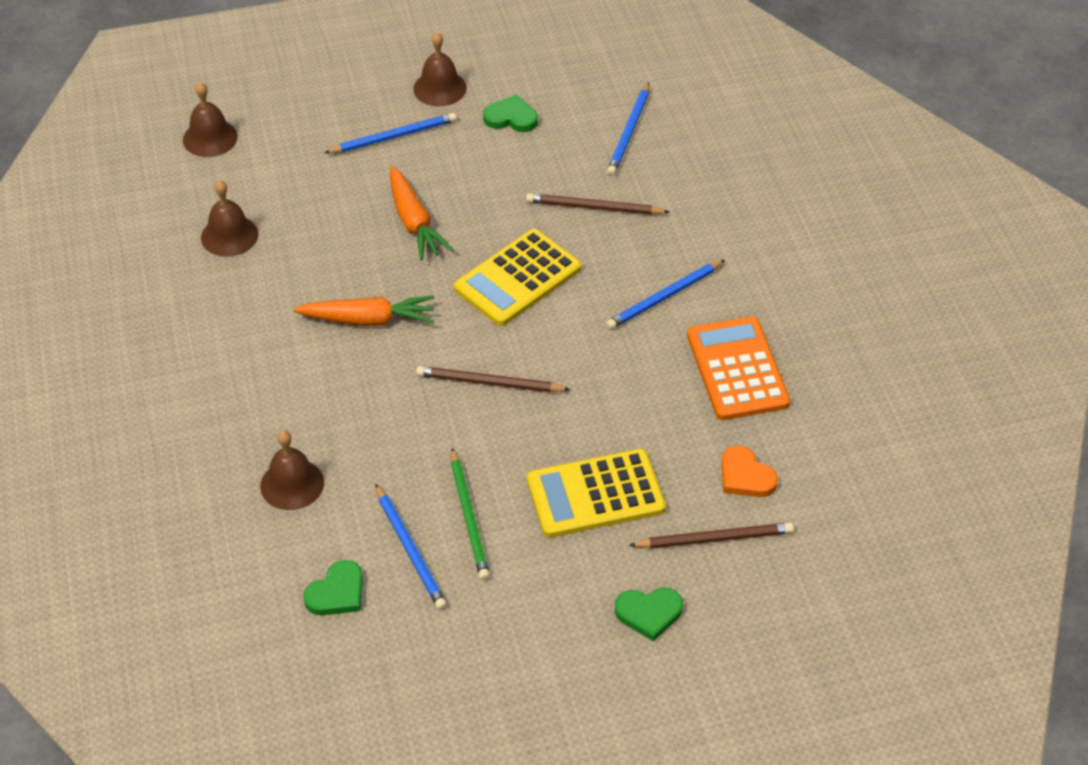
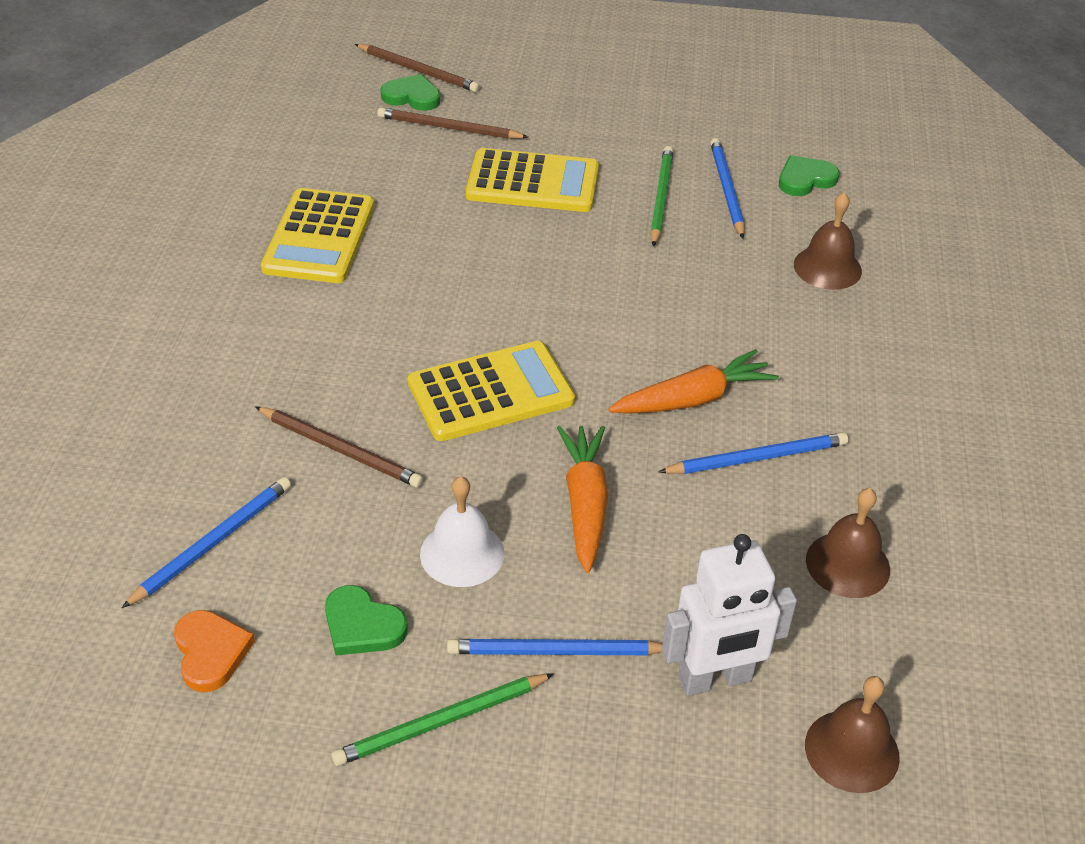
camera: 160 degrees left, 5 degrees down
(296, 149) = (715, 679): none -> white robot
(368, 320) = (693, 399): orange carrot -> orange carrot turned 135 degrees clockwise
(440, 88) = (441, 722): brown bell -> green pencil
(476, 170) = (462, 553): none -> white bell
(489, 383) = (584, 297): brown pencil -> brown pencil (418, 71)
(649, 613) = (539, 101): green heart -> green heart (412, 96)
(664, 297) = (338, 323): blue pencil -> blue pencil (757, 458)
(737, 369) = (319, 237): orange calculator -> yellow calculator
(745, 476) = (386, 159): orange heart -> orange heart (211, 652)

